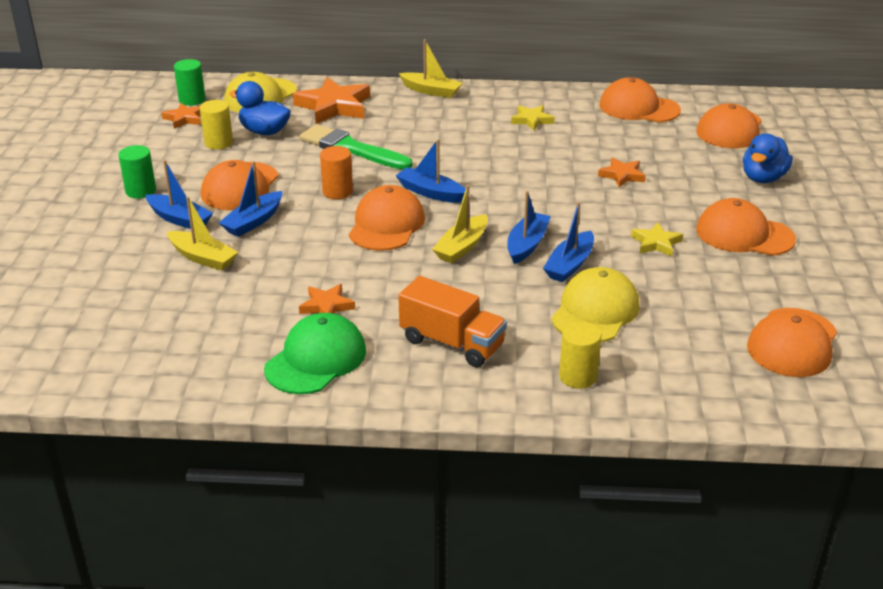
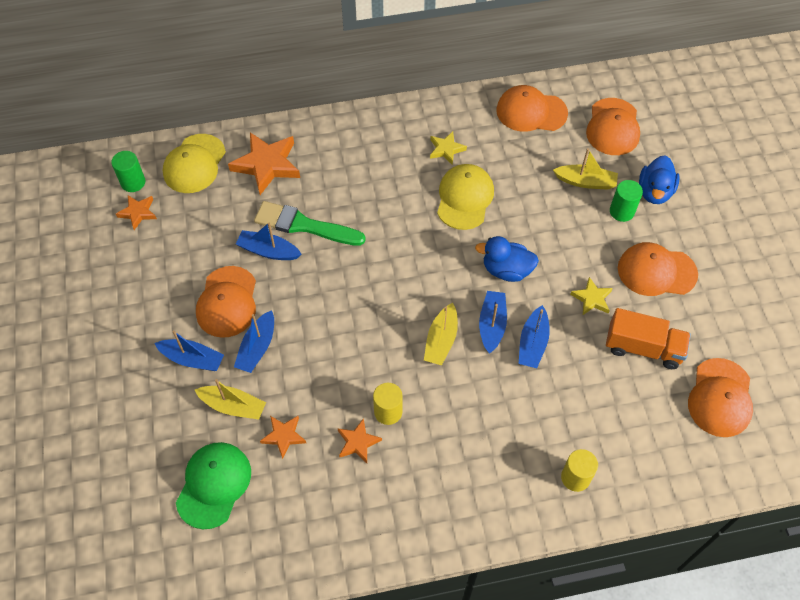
camera: 15 degrees left, 25 degrees up
(141, 191) = (142, 328): green cylinder -> green cylinder (622, 211)
(218, 143) = (183, 242): yellow cylinder -> yellow cylinder (388, 412)
(264, 131) = (218, 217): blue duck -> blue duck (506, 270)
(316, 359) = (372, 509): green cap -> green cap (214, 485)
(337, 192) = (314, 289): orange cylinder -> none
(386, 224) = (370, 325): orange cap -> none
(431, 91) = (345, 123): yellow boat -> yellow boat (585, 182)
(431, 192) = (393, 273): blue boat -> blue boat (268, 251)
(452, 343) = (470, 463): orange truck -> orange truck (643, 348)
(595, 311) = (567, 396): yellow cap -> yellow cap (464, 198)
(622, 175) = (542, 213): orange star -> orange star (284, 436)

